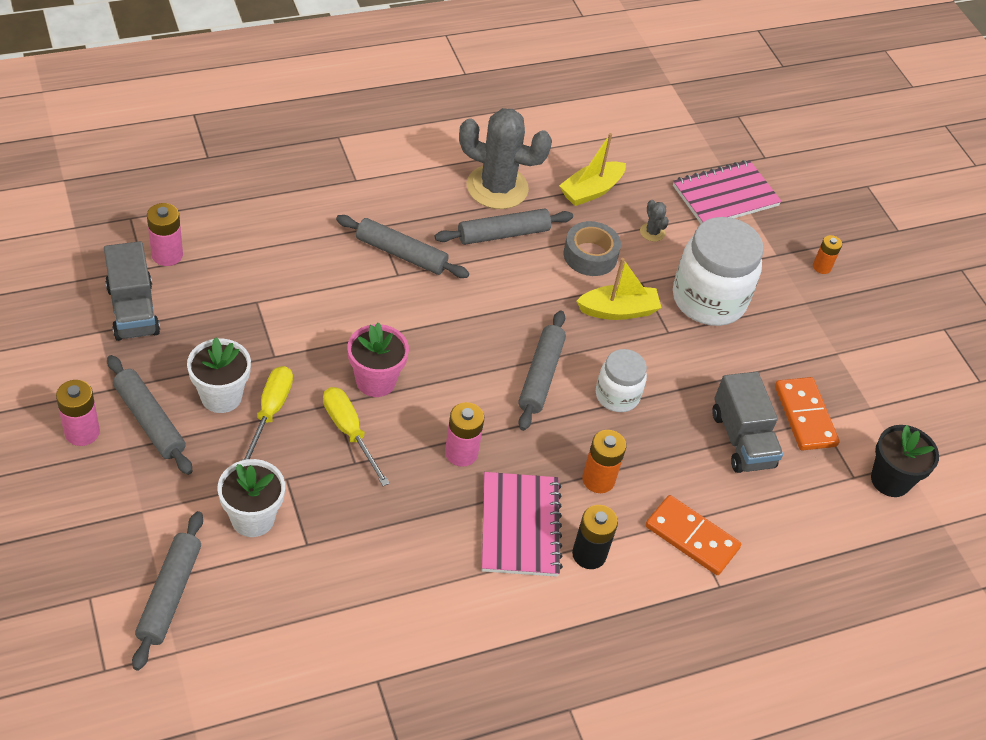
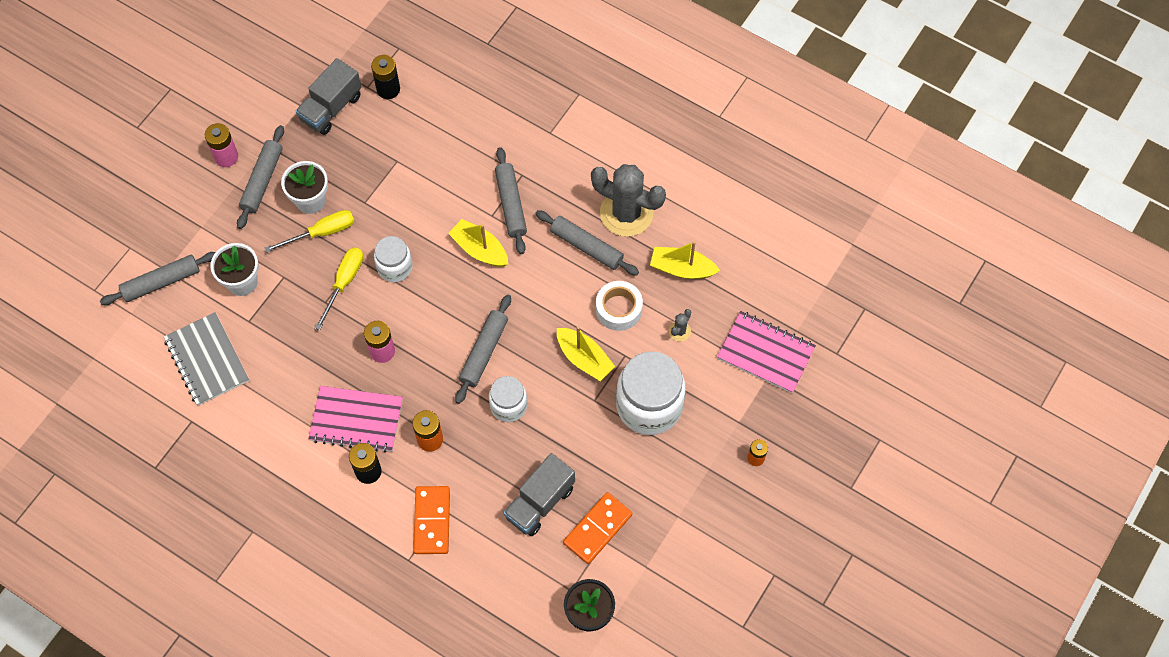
camera: 60 degrees right, 15 degrees up
(167, 255) = (388, 89): pink battery -> black battery
(315, 614) = (207, 360): none -> grey notebook
(375, 381) = (395, 267): pink flower pot -> white jar
(425, 306) = (479, 249): none -> yellow boat
(497, 187) = (626, 213): grey cactus -> grey cactus turned 45 degrees counterclockwise
(520, 526) = (356, 420): pink notebook -> pink notebook turned 45 degrees clockwise
(541, 376) = (484, 352): grey rolling pin -> grey rolling pin turned 45 degrees counterclockwise
(590, 255) = (618, 309): grey tape -> white tape

